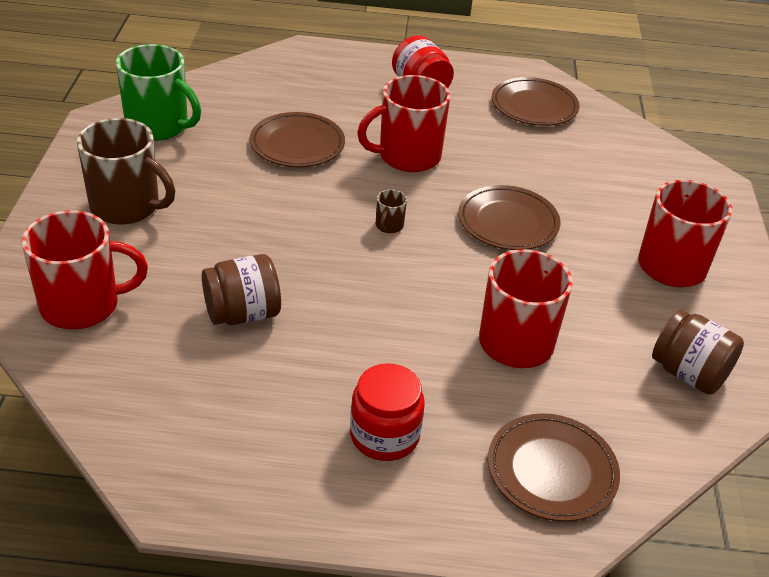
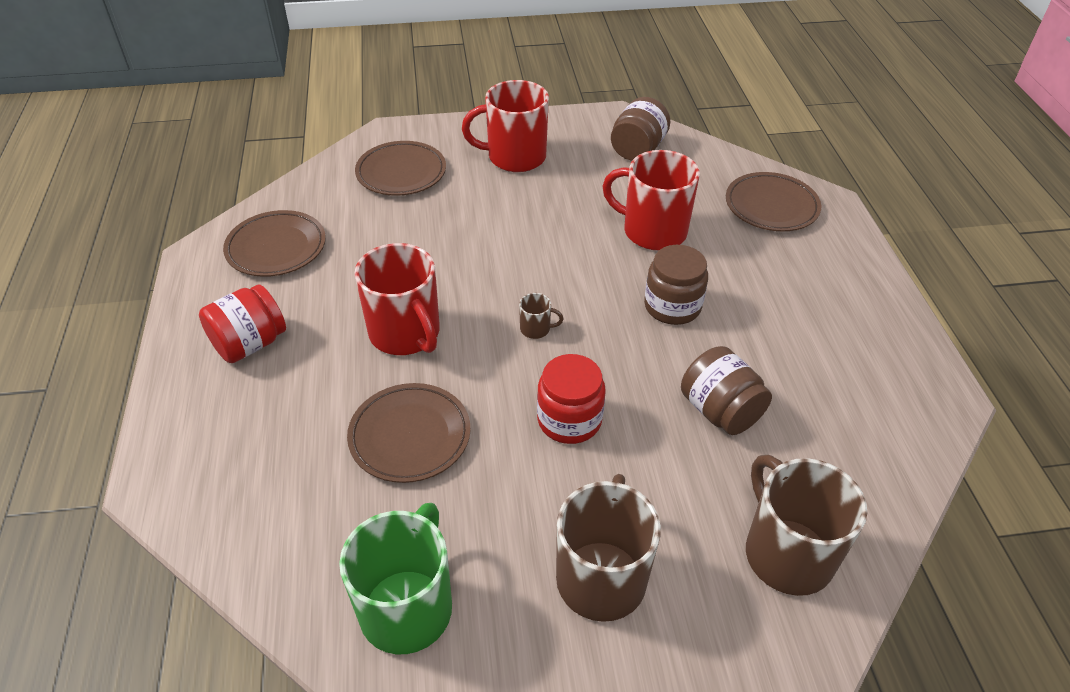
camera: 100 degrees left, 5 degrees up
(82, 305) = (787, 553): red mug -> brown mug
(384, 435) = (798, 290): red jar -> red jar (569, 420)
(391, 322) = (672, 306): none -> brown jar
(508, 222) = (496, 249): brown plate -> brown plate (401, 173)

